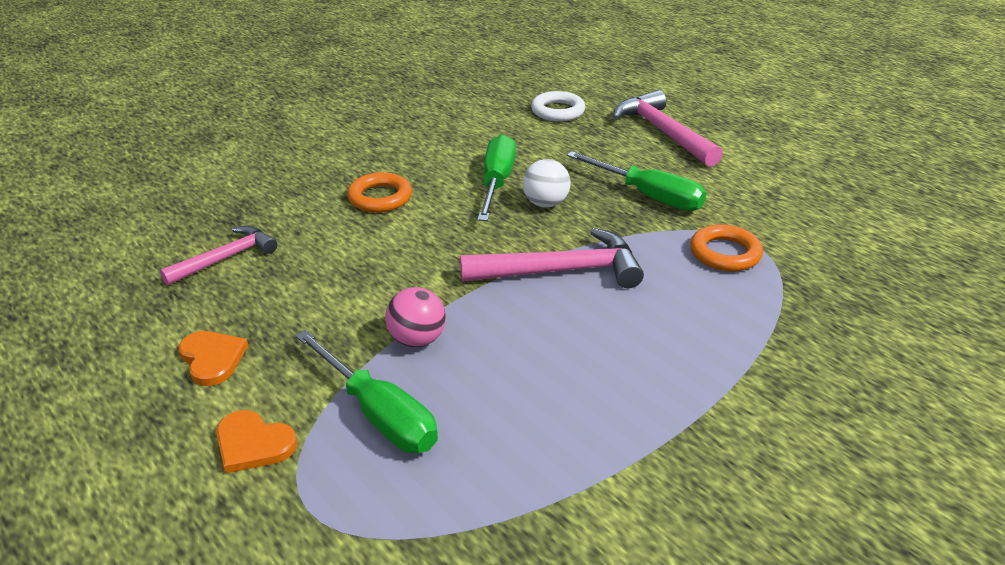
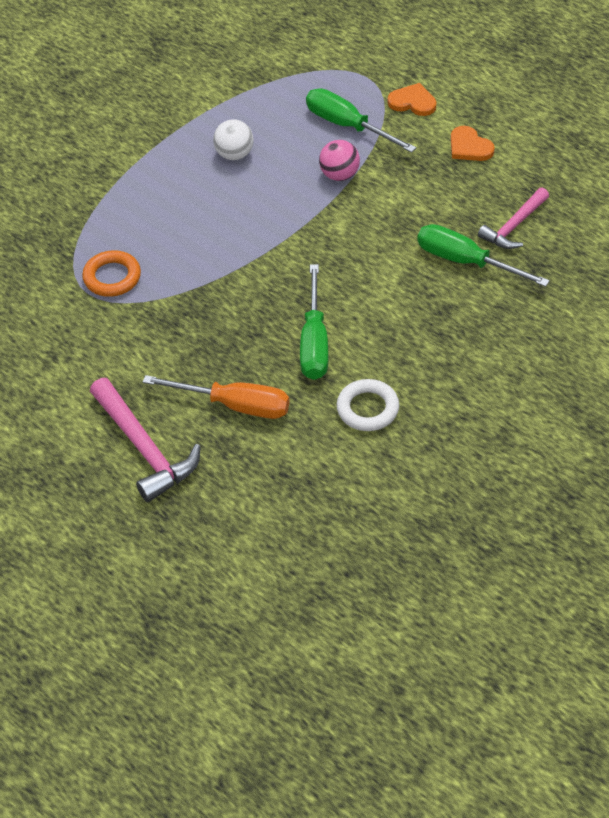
camera: 175 degrees right, 15 degrees up
(380, 198) = (418, 309): orange ring -> none
(545, 203) = (264, 319): white ball -> white ball (234, 154)
(558, 111) = (265, 478): white ring -> white ring (367, 409)
(562, 271) = (244, 244): pink hammer -> none
(581, 149) = (234, 405): none -> orange screwdriver
(648, 196) = (169, 340): green screwdriver -> green screwdriver (466, 262)

